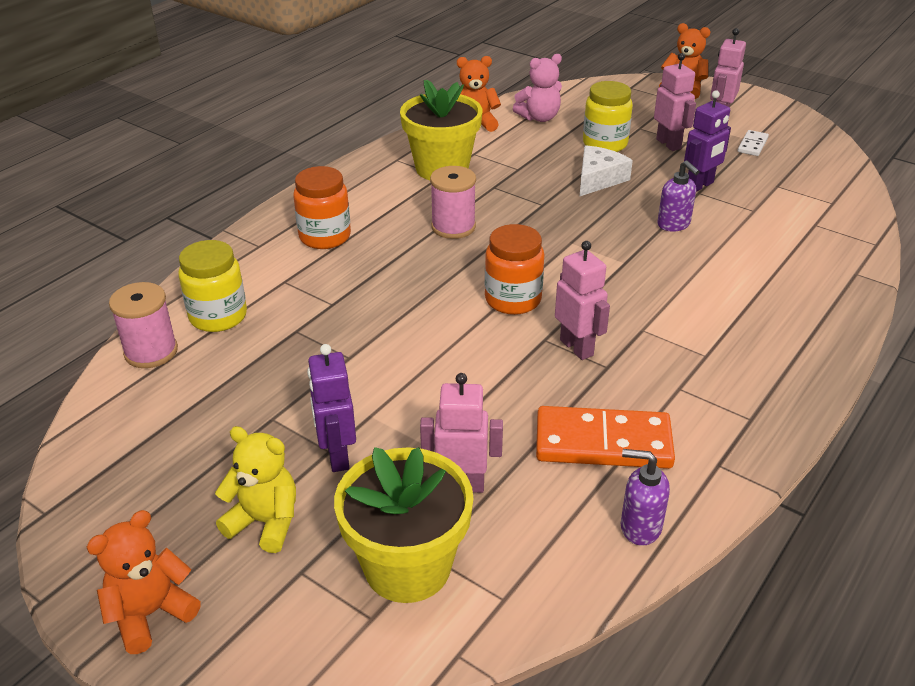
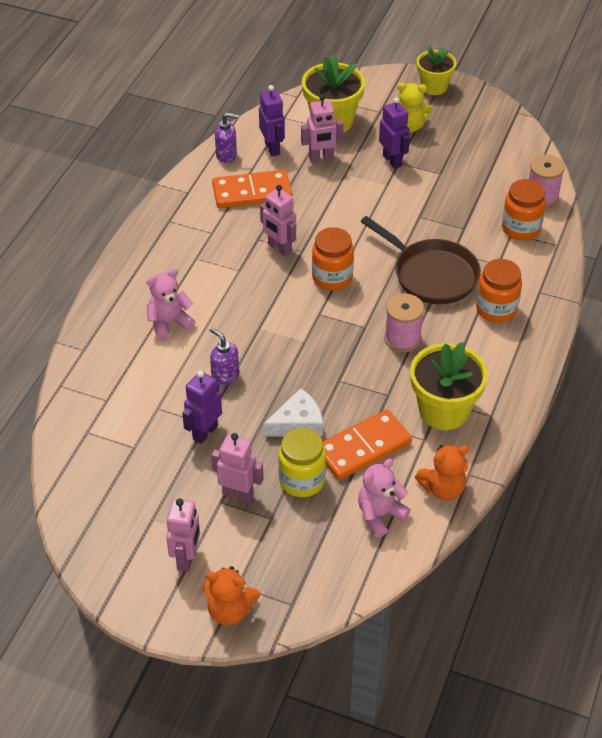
camera: 165 degrees right, 10 degrees up
(150, 614) = (434, 87): orange teddy bear -> yellow flower pot
(218, 316) = (521, 228): yellow jar -> orange jar
(379, 283) = (431, 274): none -> brown pan
(537, 155) = (363, 447): none -> orange domino
(547, 525) = (272, 148): none -> purple robot
(598, 179) = (298, 423): white cheese -> white cheese turned 135 degrees counterclockwise
(669, 144) = (238, 494): pink robot -> pink robot turned 150 degrees clockwise
(743, 283) = (169, 323): none -> pink teddy bear
(752, 145) = (153, 509): white domino -> none

